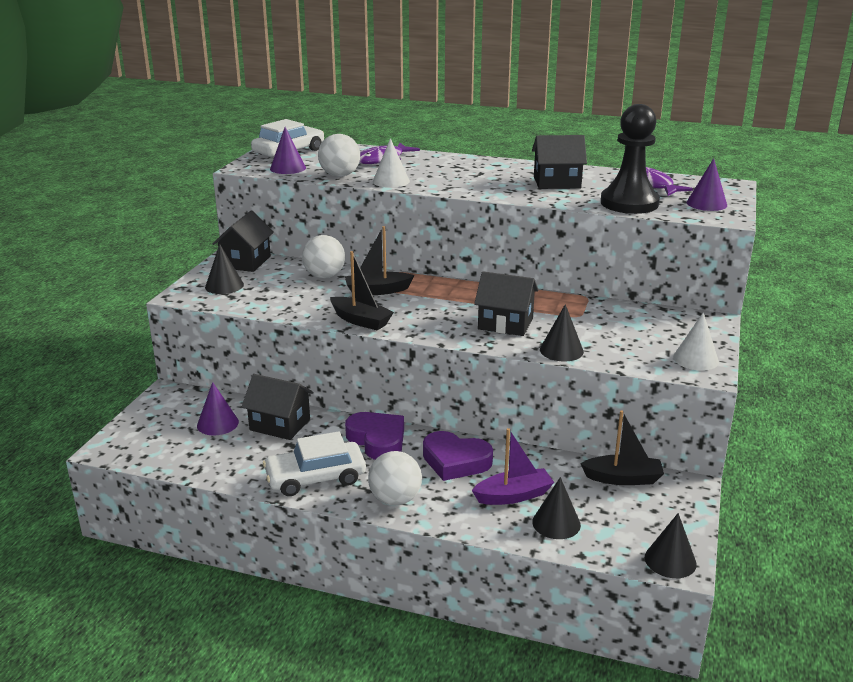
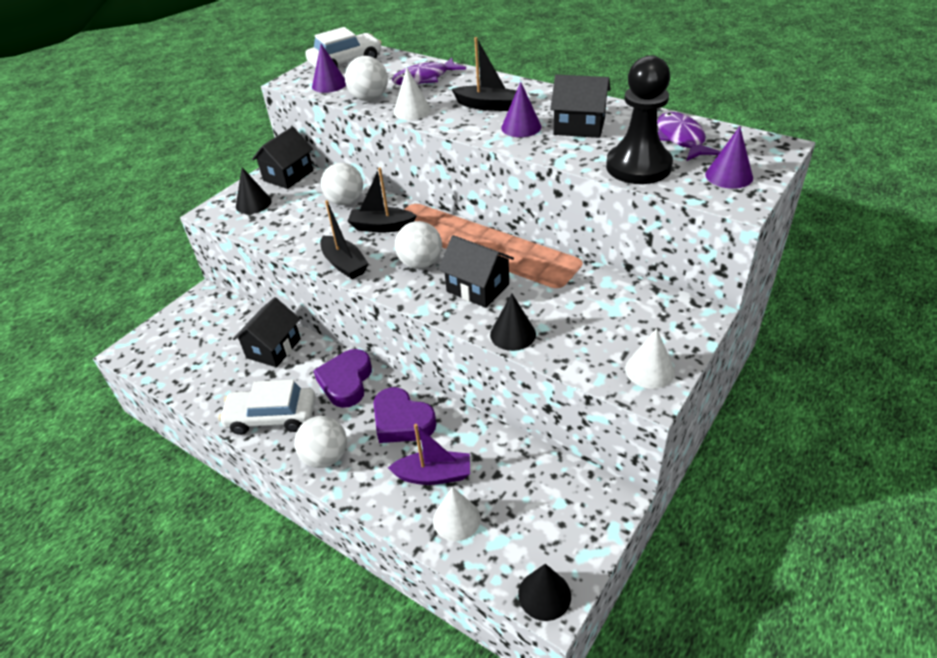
camera: 20 degrees right, 15 degrees up
(217, 423) = (224, 338): purple cone -> purple cone (521, 127)
(280, 424) = (273, 348): black house -> black house turned 75 degrees clockwise
(377, 440) = (346, 382): purple heart -> purple heart turned 150 degrees counterclockwise
(437, 313) = (421, 263): none -> white ball
(556, 523) = (456, 519): black cone -> white cone
(623, 478) = (551, 475): black boat -> black boat (486, 105)

